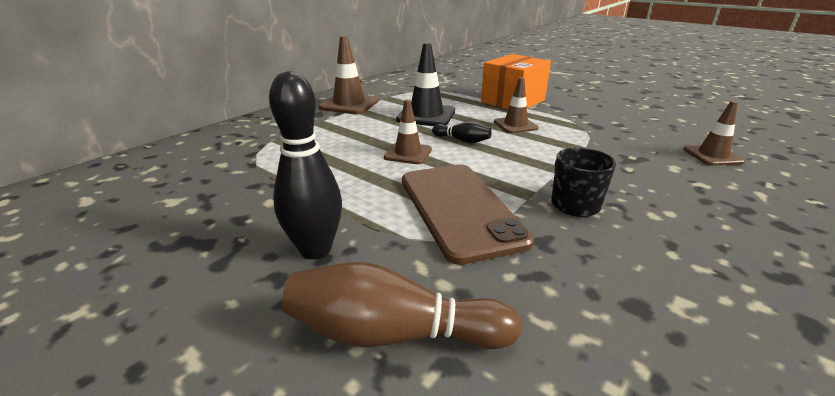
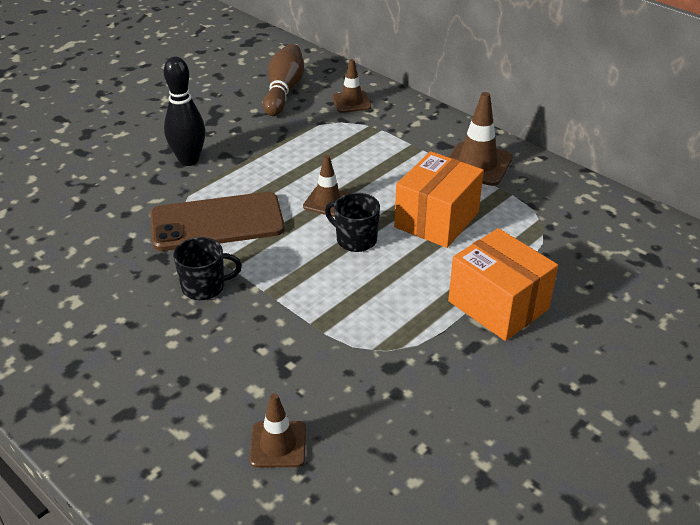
camera: 95 degrees right, 10 degrees up
(393, 334) = (106, 188): brown bowling pin -> brown bowling pin (284, 91)
(426, 115) = (436, 220): black traffic cone -> orange box
(462, 140) = (355, 239): black bowling pin -> black mug
(515, 125) = (399, 288): brown traffic cone -> brown traffic cone (351, 102)

